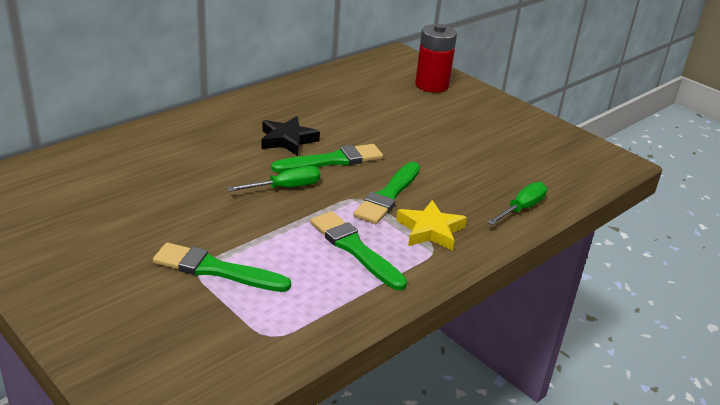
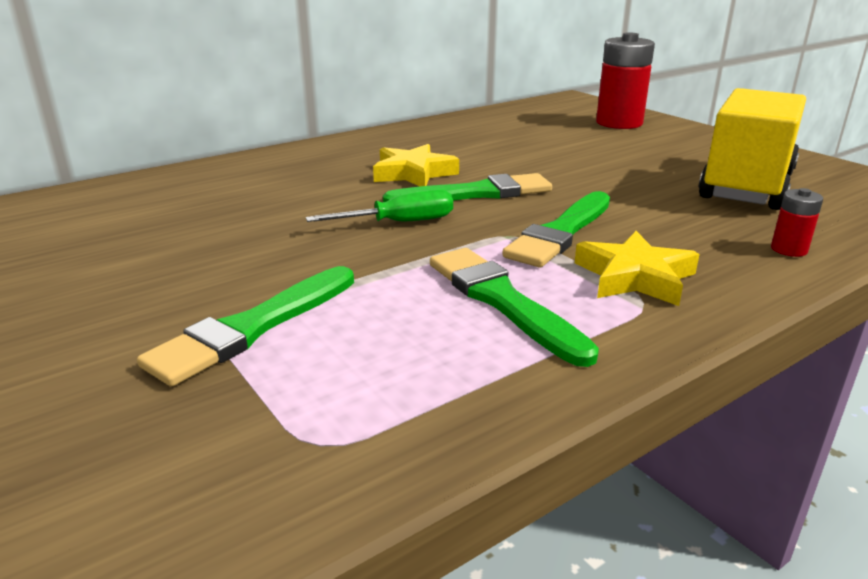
camera: 10 degrees right, 5 degrees down
(216, 270) = (252, 328): green brush -> green brush turned 75 degrees counterclockwise
(287, 140) = (413, 173): black star -> yellow star
(508, 154) = (746, 186): none -> yellow truck
(521, 208) = (789, 249): green screwdriver -> red battery

